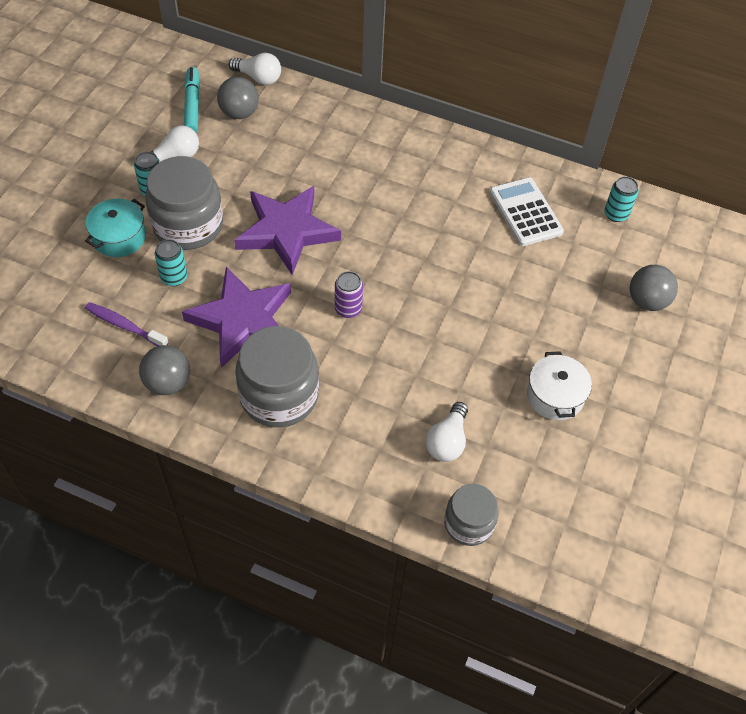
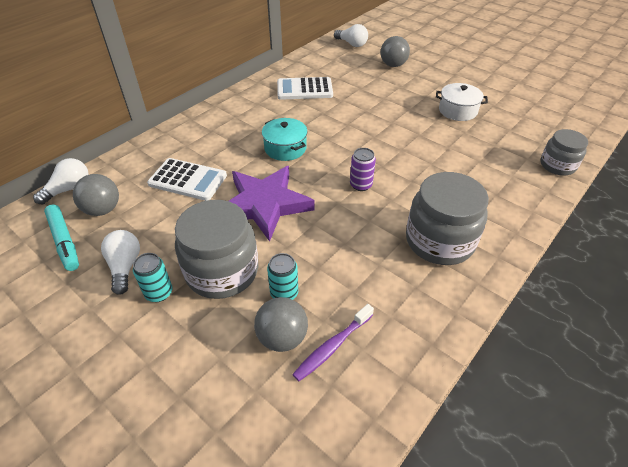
camera: 70 degrees left, 10 degrees down
(119, 237) = (208, 334): turquoise pot -> turquoise pot (285, 148)
(168, 383) = (413, 319): grey ball -> grey ball (282, 337)
(192, 105) = (64, 241): turquoise marker -> turquoise marker turned 135 degrees counterclockwise
(242, 320) = (353, 251): purple star -> none
(303, 158) = (188, 180): none -> white calculator
(447, 441) = (490, 161): white light bulb -> white light bulb (352, 44)
(616, 214) = (322, 60): turquoise can -> none

